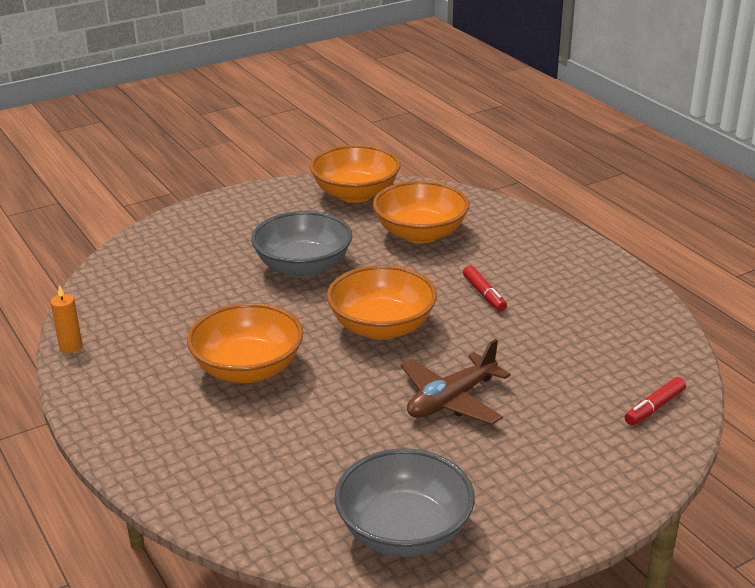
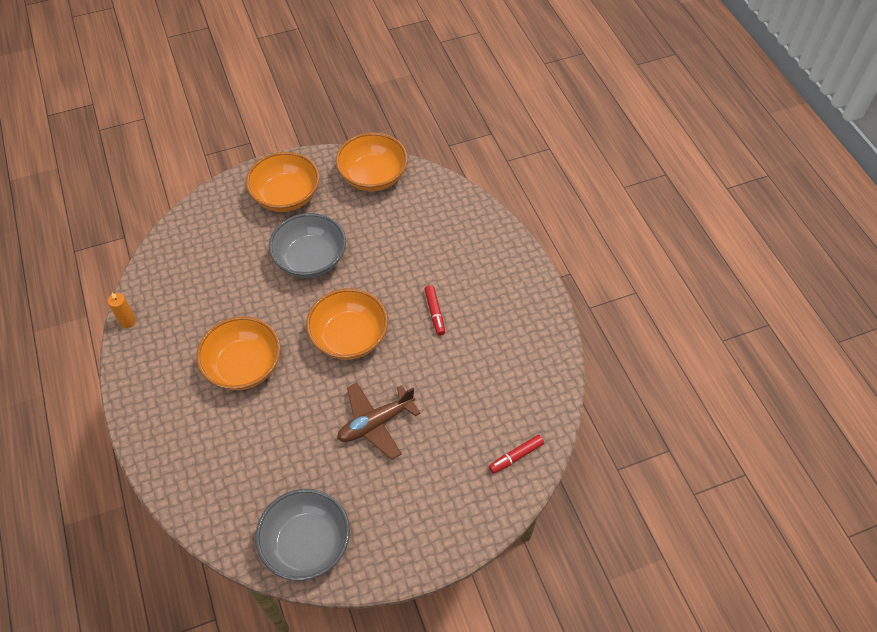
camera: 10 degrees right, 25 degrees up
(420, 234) = (409, 234): orange bowl -> orange bowl (286, 196)

